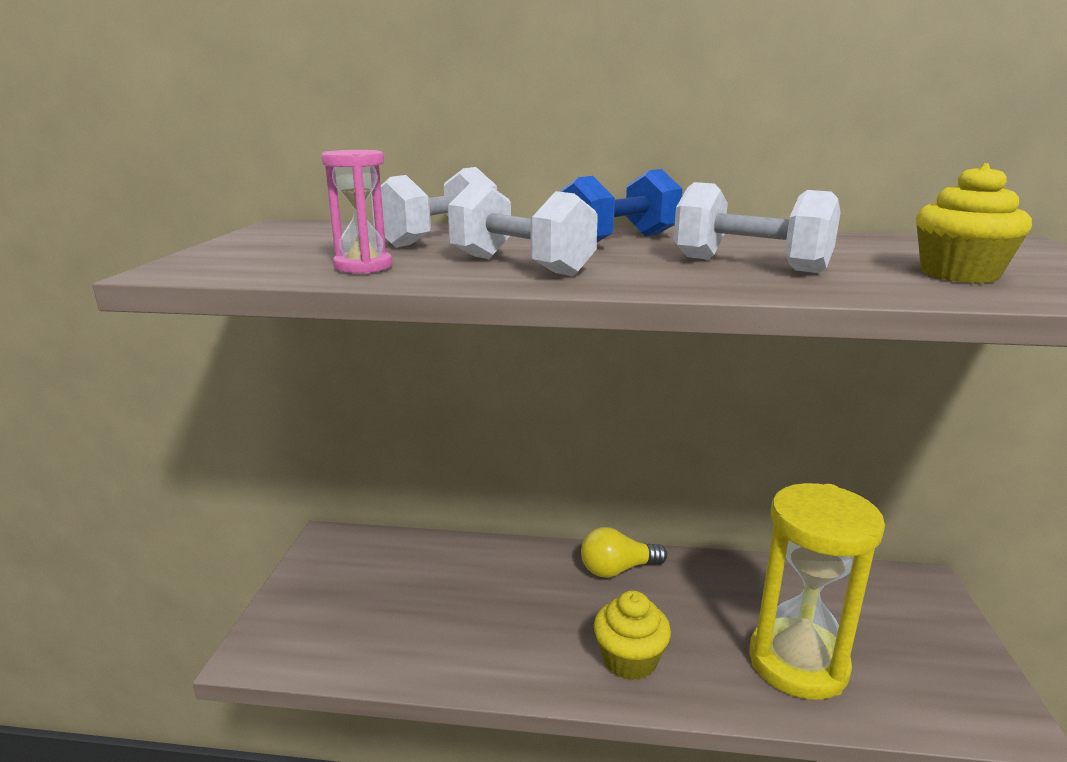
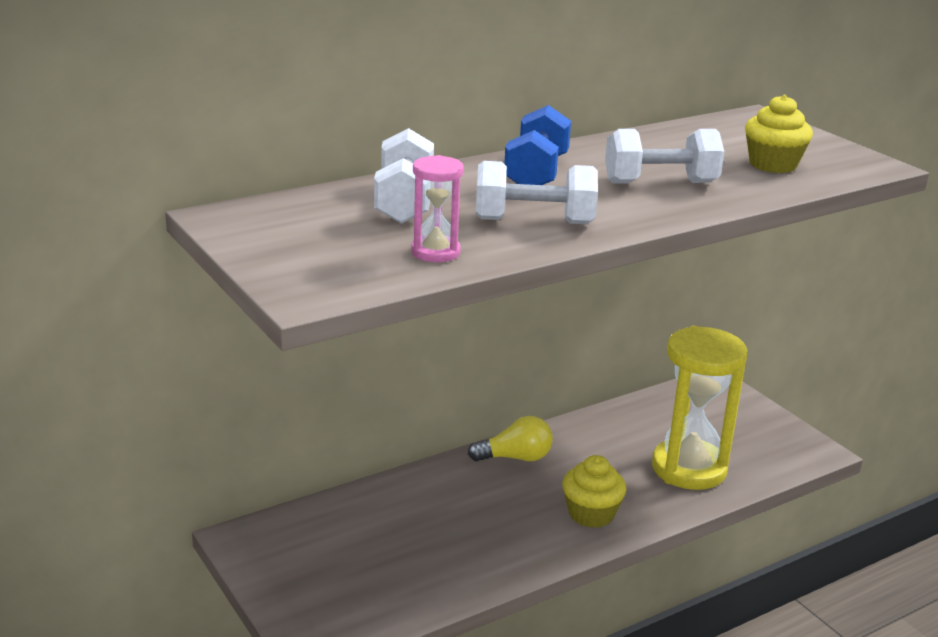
camera: 40 degrees left, 5 degrees up
(617, 569) = (515, 458): yellow light bulb -> yellow light bulb turned 135 degrees counterclockwise

